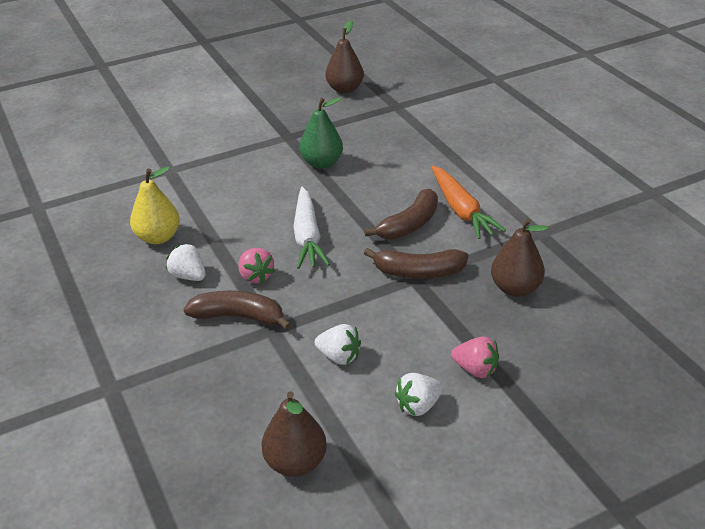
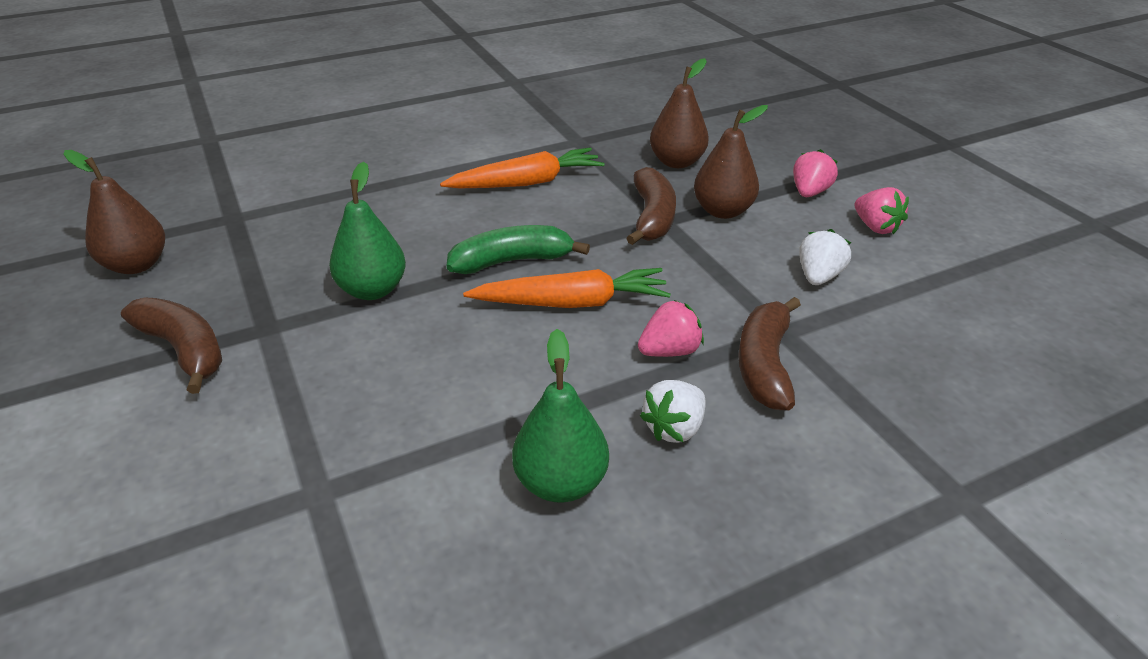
camera: 90 degrees left, 0 degrees up
(158, 237) = (560, 483): yellow pear -> green pear
(295, 462) = (998, 307): brown pear -> brown pear (722, 211)
(307, 236) = (572, 303): white carrot -> orange carrot
(354, 210) = (512, 261): none -> green banana
(409, 225) = (553, 219): brown banana -> brown banana (184, 350)
(418, 406) = (875, 227): white strawberry -> pink strawberry

